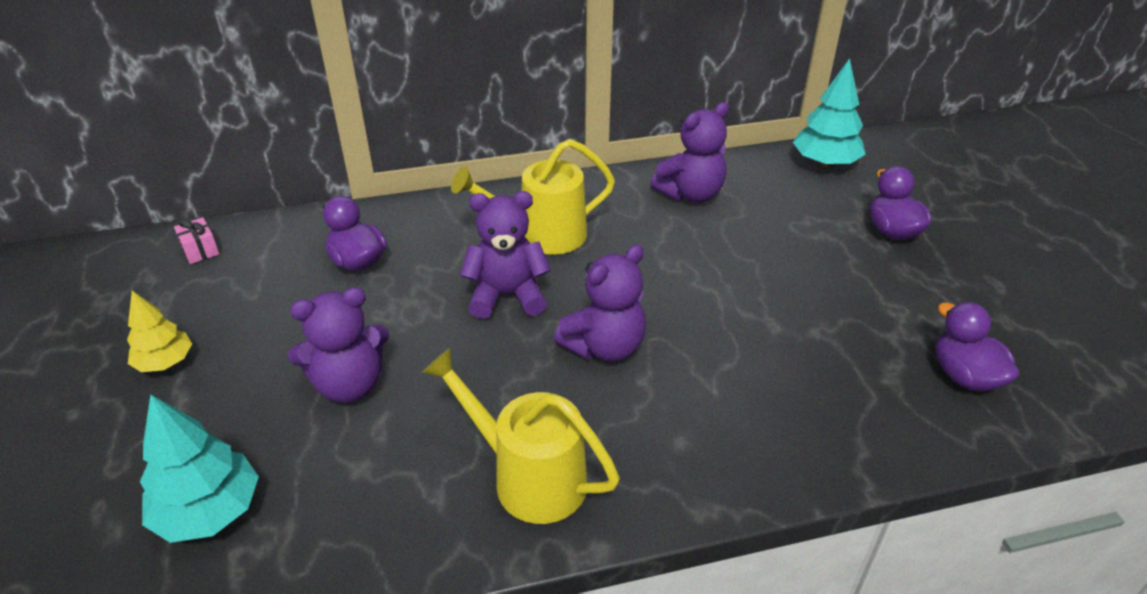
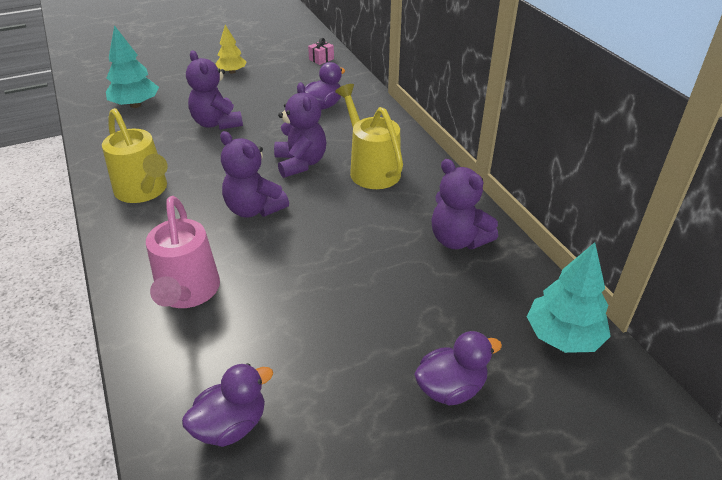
camera: 80 degrees right, 0 degrees up
(528, 477) = (144, 191): yellow watering can -> yellow watering can turned 120 degrees clockwise
(771, 415) = (187, 293): none -> pink watering can

